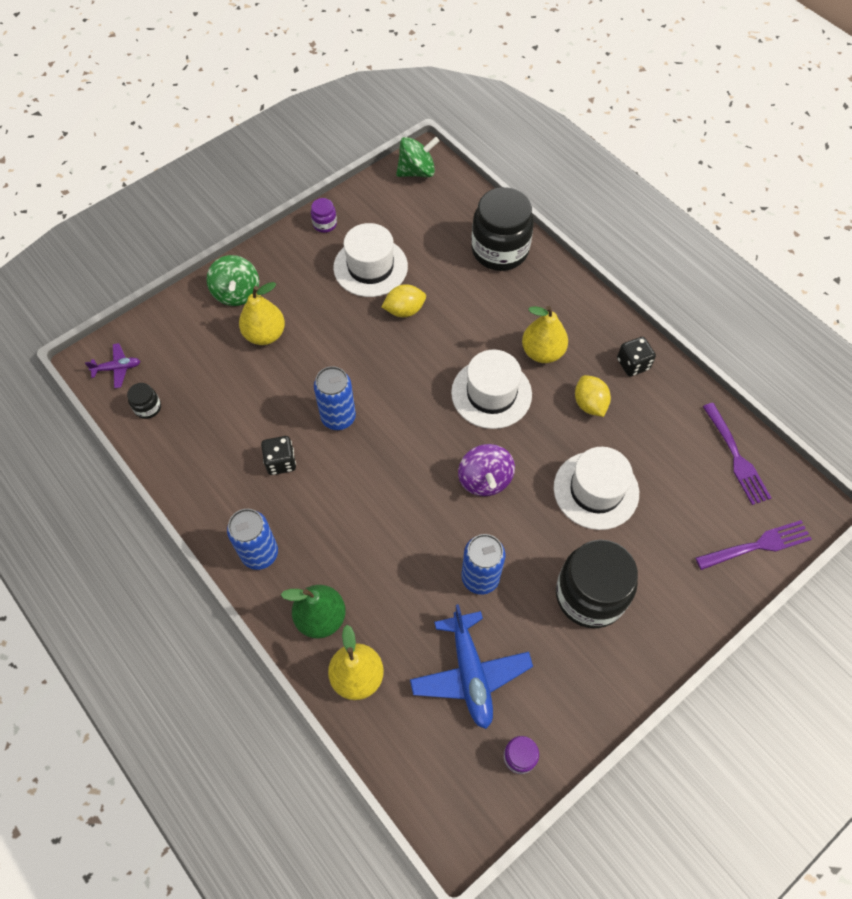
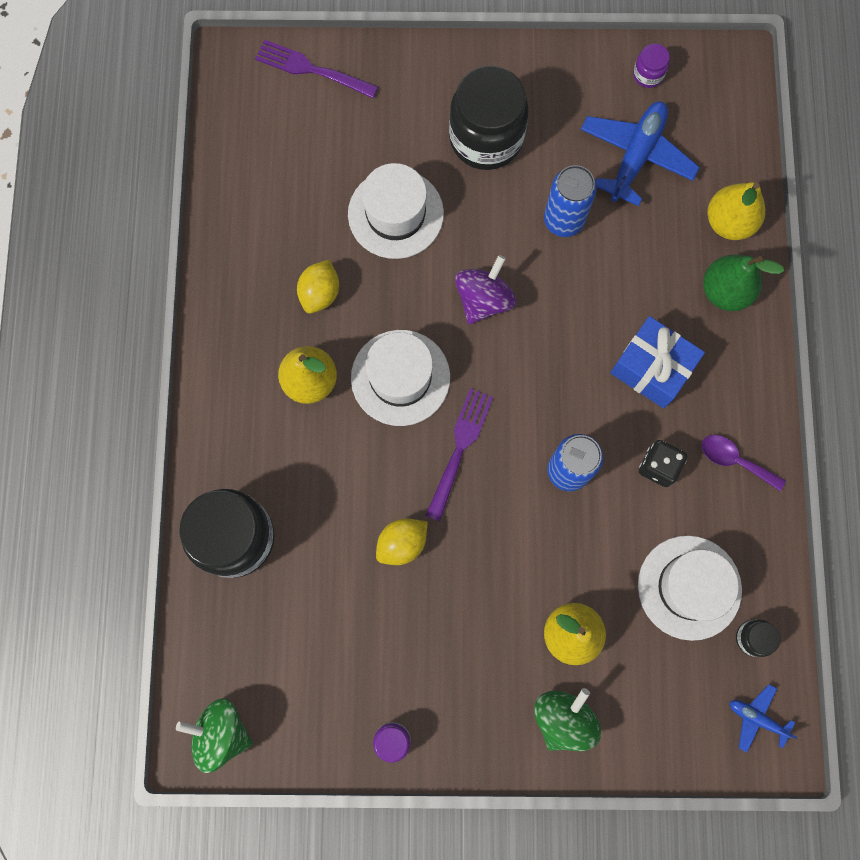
camera: 140 degrees left, 15 degrees up
(117, 368) = (756, 718): purple plane -> blue plane
(231, 503) = (734, 460): none -> purple spoon
(260, 553) = (739, 389): blue can -> none
(333, 521) = (651, 368): none -> blue gift
(370, 267) = (391, 632): white hat -> white hat (689, 587)
(404, 310) = (402, 543): yellow lemon -> yellow lemon turned 60 degrees counterclockwise
(633, 364) = (239, 299): black dice -> none
(735, 456) = (246, 147): purple fork -> purple fork (459, 450)

